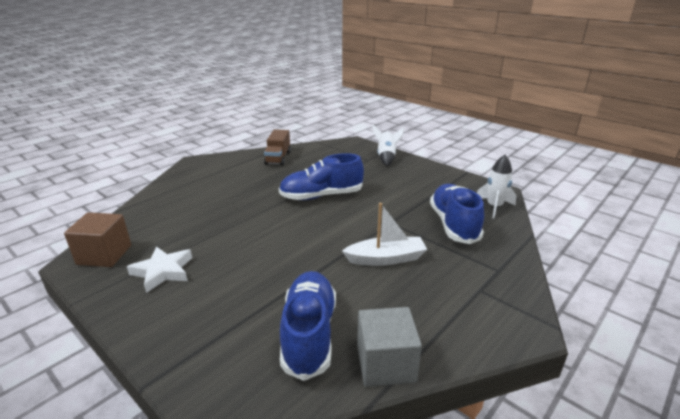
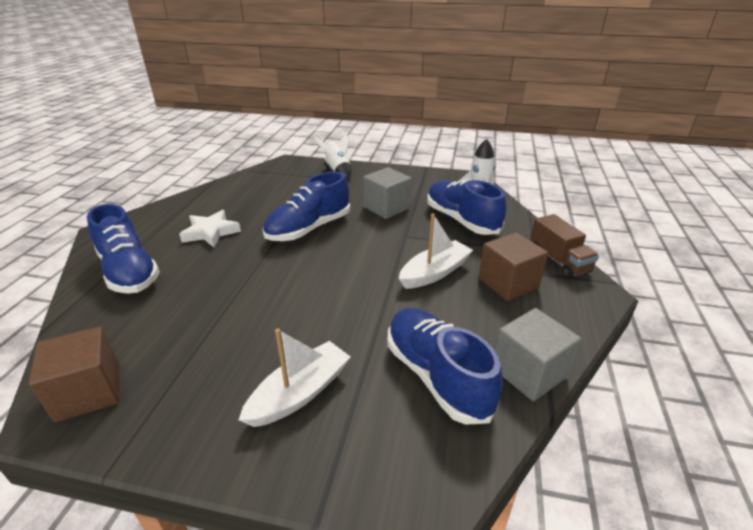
camera: 30 degrees left, 5 degrees up
(163, 271) = (200, 379): white star -> white star (210, 232)
(185, 191) = (129, 271): none -> blue shoe
(209, 304) = (300, 393): none -> white boat
(278, 158) = (216, 199): brown truck -> brown truck (558, 261)
(397, 196) = (386, 207): none -> grey cube
(442, 289) = (508, 283): none -> brown cube

